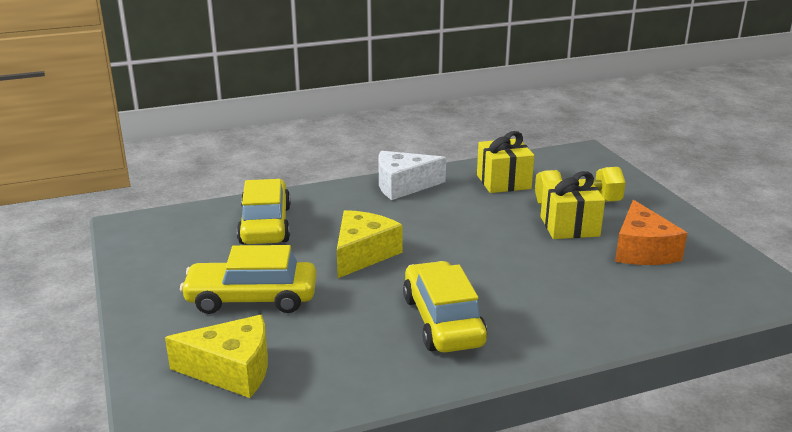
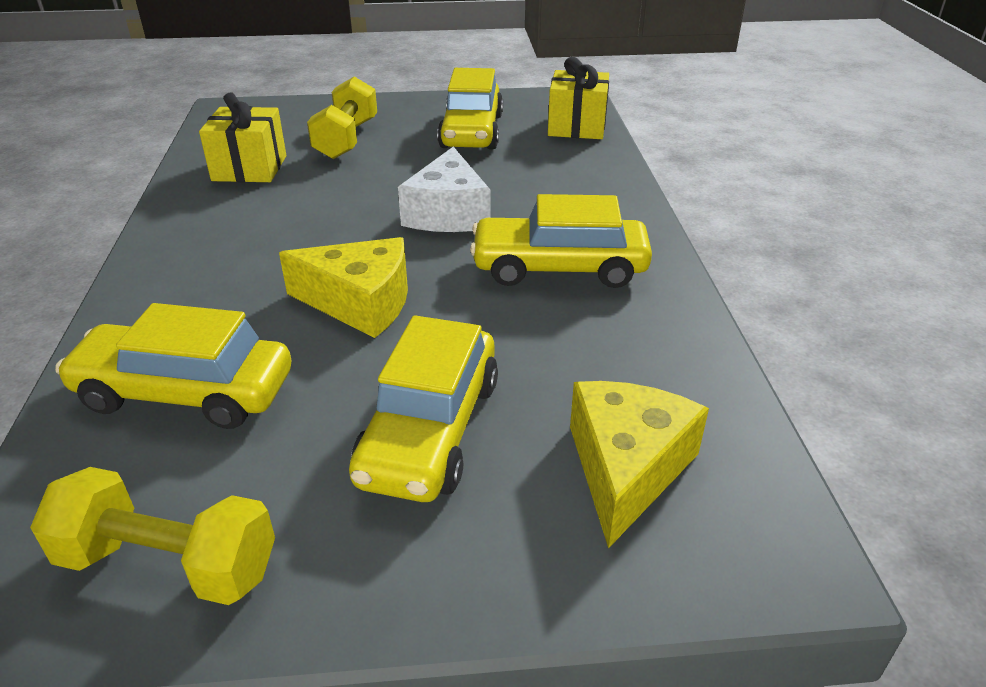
camera: 75 degrees left, 10 degrees up
(155, 252) = (169, 563): none -> yellow dumbbell
(363, 254) = (360, 303): yellow cheese -> yellow cheese turned 150 degrees clockwise
(403, 185) = (181, 239): white cheese -> white cheese (448, 213)
(569, 226) = (395, 154): yellow gift -> yellow gift (577, 127)
(642, 250) = (471, 131): orange cheese -> yellow car

